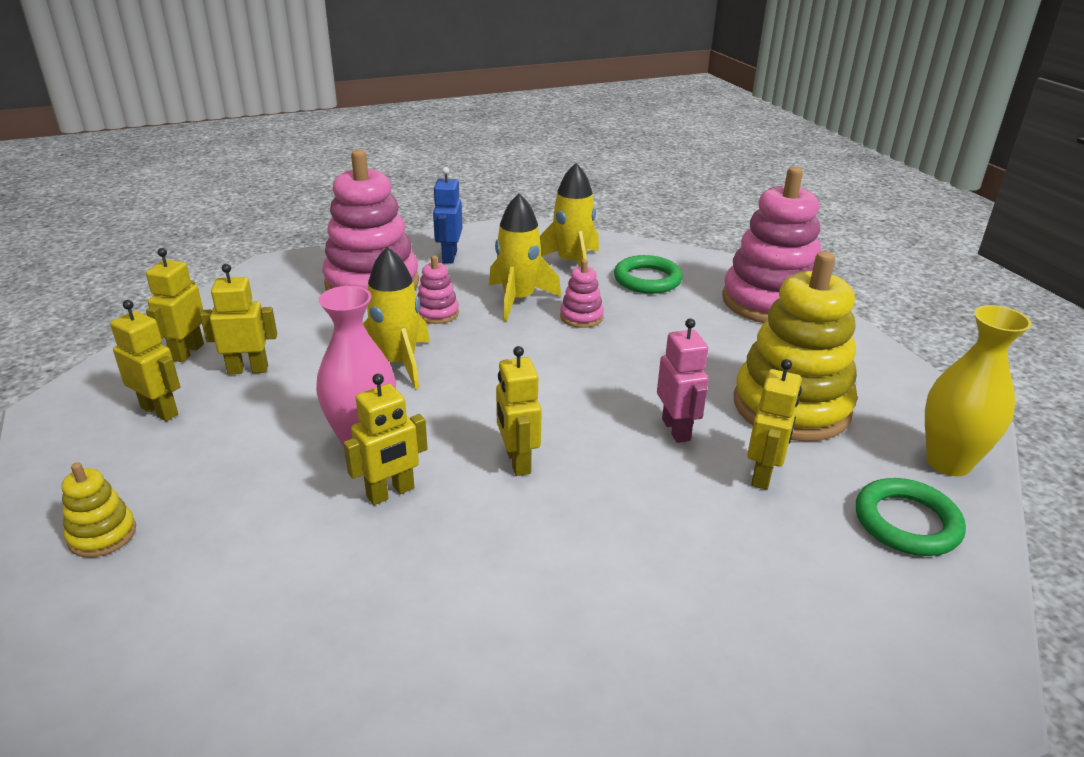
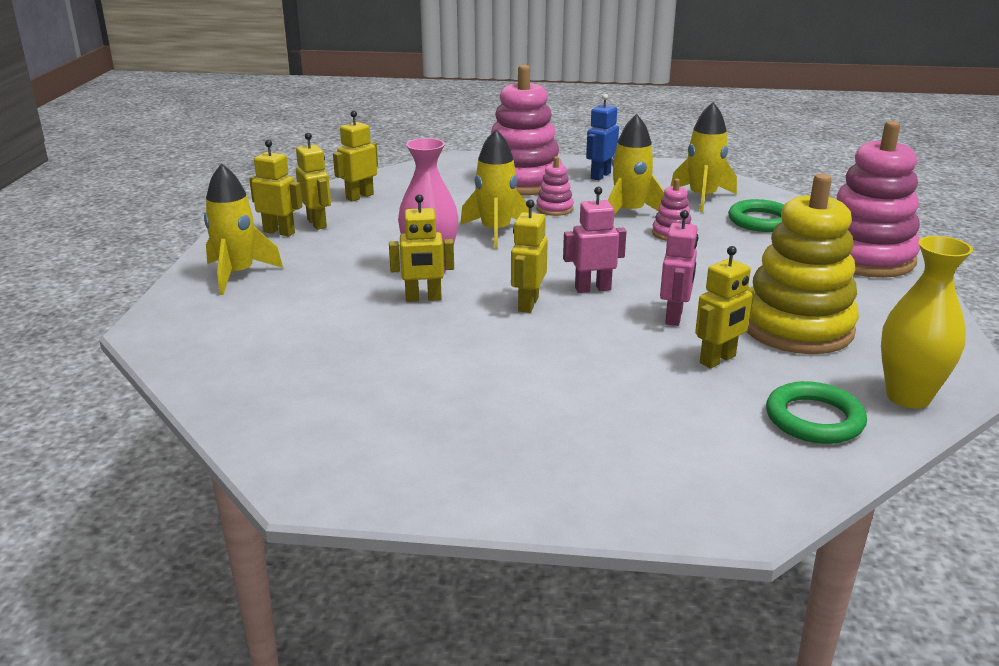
camera: 30 degrees right, 5 degrees down
(102, 535) = (237, 274): yellow stacking toy -> yellow rocket
(248, 370) = (390, 214): yellow robot -> yellow robot (279, 232)
(566, 416) = (592, 289): none -> pink robot

